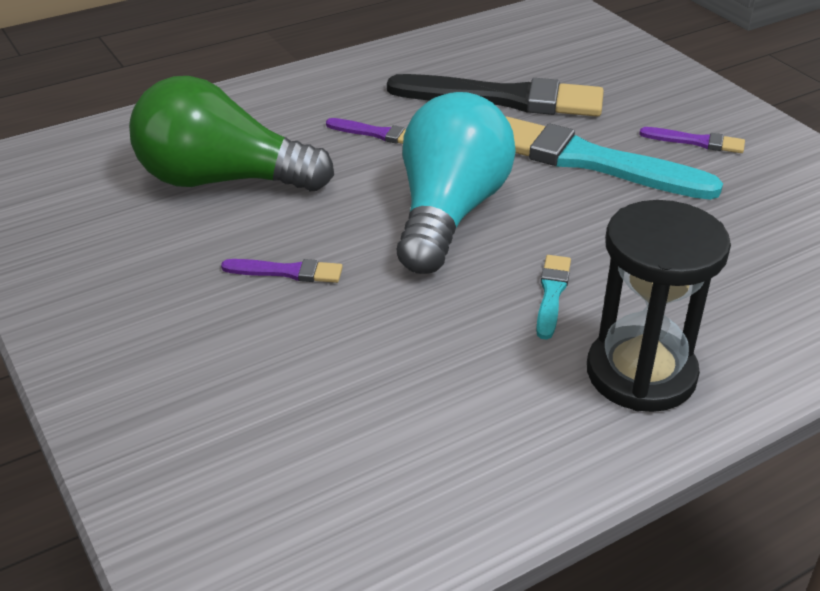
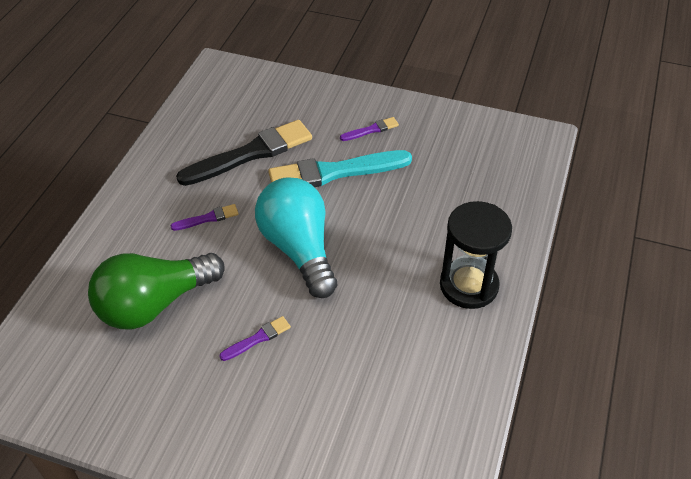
camera: 40 degrees left, 10 degrees up
(552, 294) = (393, 267): turquoise brush -> none

